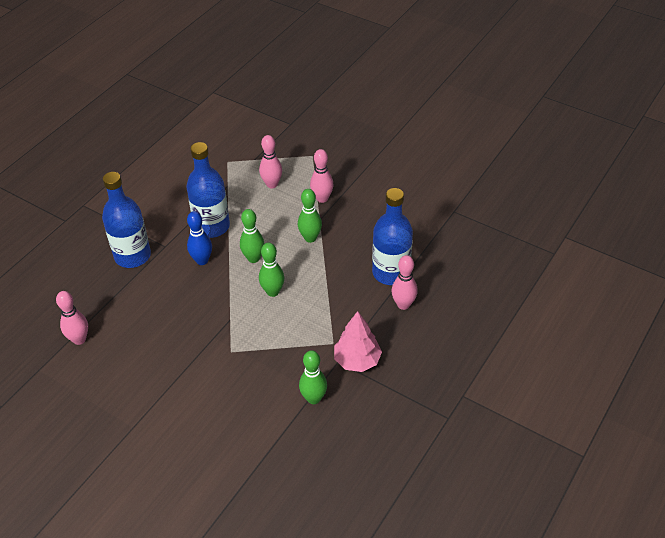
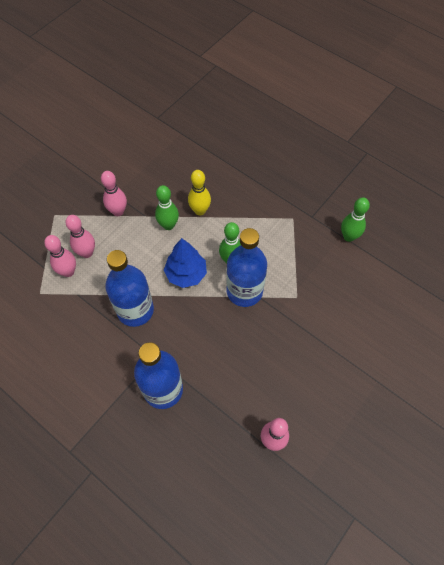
camera: 85 degrees left, 15 degrees up
(202, 260) = (181, 320): blue bowling pin -> none
(253, 258) = (186, 274): green bowling pin -> blue tree
(332, 261) = (200, 210): none -> yellow bowling pin
(357, 360) = (312, 203): pink tree -> none
(391, 273) = (220, 169): blue bottle -> blue bottle (244, 291)
(403, 304) = (256, 165): pink bowling pin -> pink bowling pin (68, 271)

